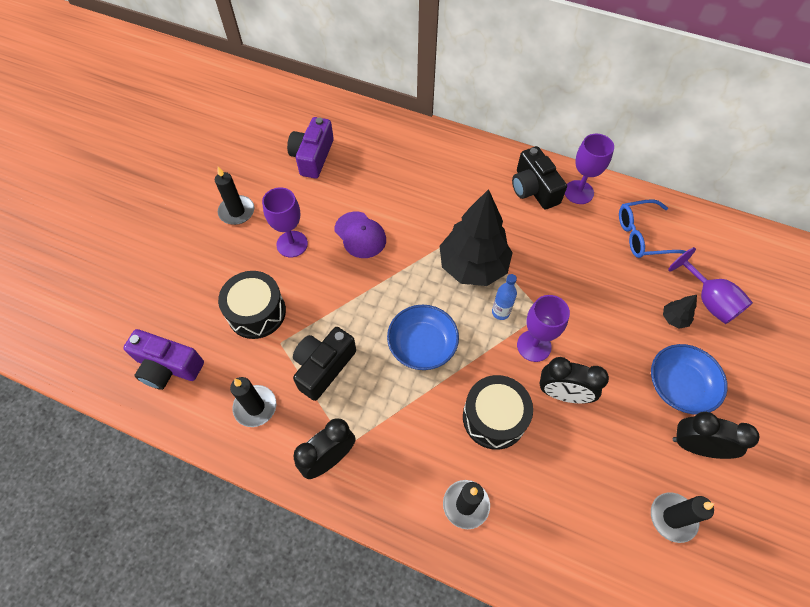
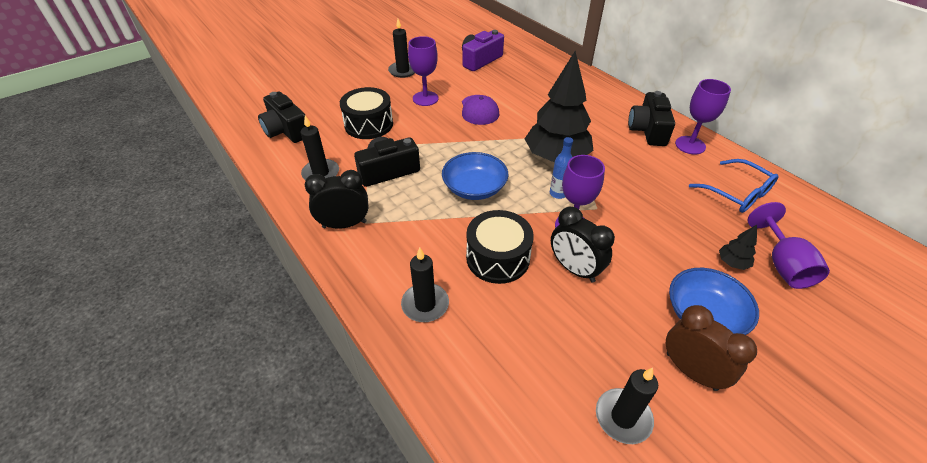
camera: 30 degrees right, 15 degrees down
(168, 366) = (286, 130): purple camera -> black camera
(642, 235) = (737, 193): blue glasses -> blue glasses turned 150 degrees counterclockwise
(695, 446) = (691, 371): black clock -> brown clock

